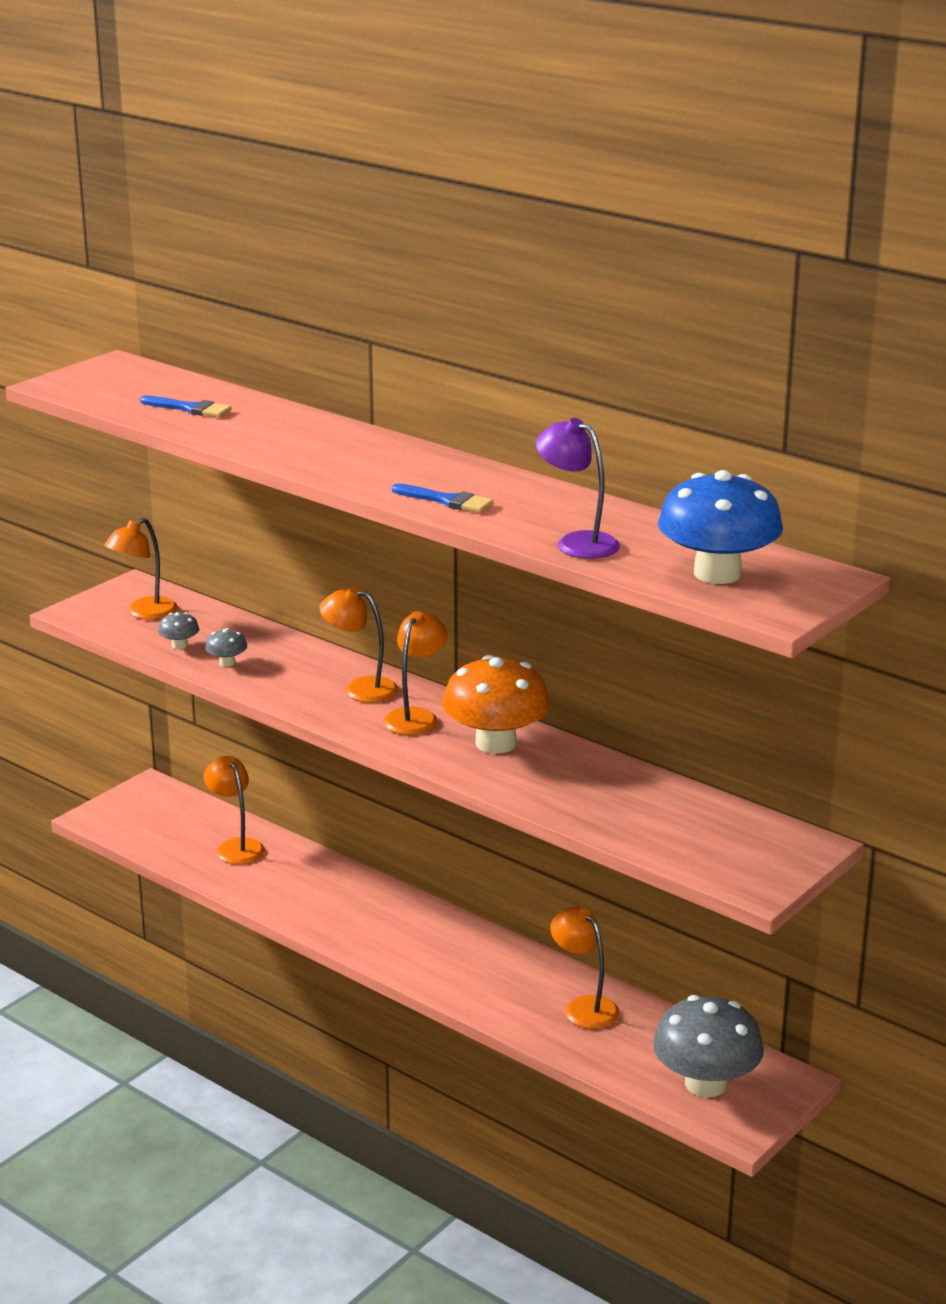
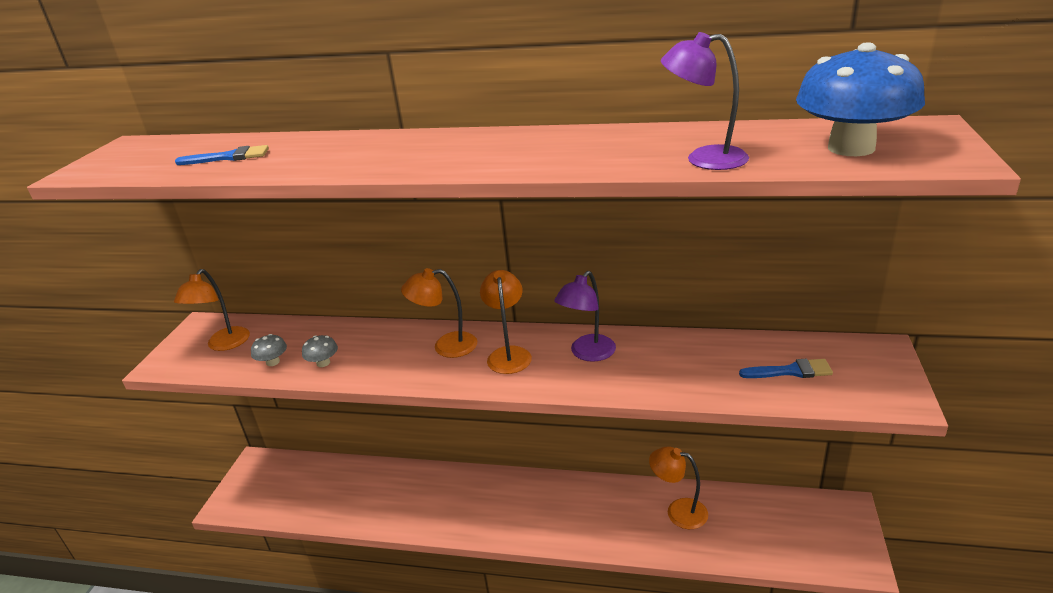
camera: 25 degrees left, 5 degrees up
(236, 846) = (348, 485): orange lamp -> none
(447, 501) = (546, 160): blue brush -> blue brush (791, 371)
(496, 743) = (587, 353): orange mushroom -> purple lamp
(705, 1084) = (806, 537): grey mushroom -> none

